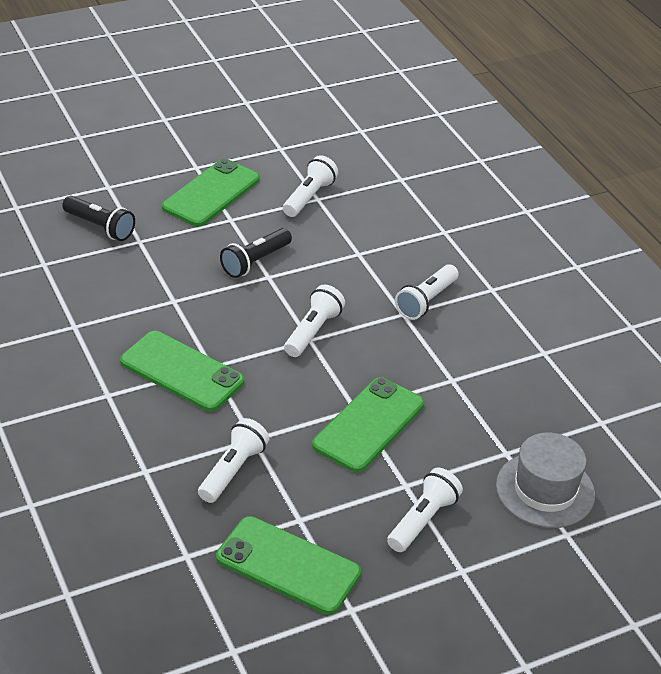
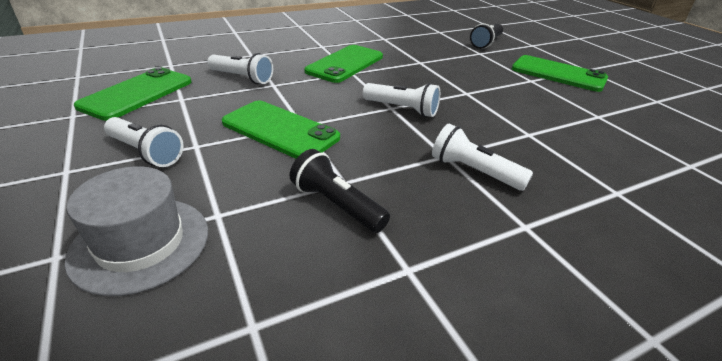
camera: 90 degrees right, 5 degrees down
(255, 262) = (482, 88): black flashlight -> black flashlight (336, 205)
(309, 197) = (596, 112): white flashlight -> none

